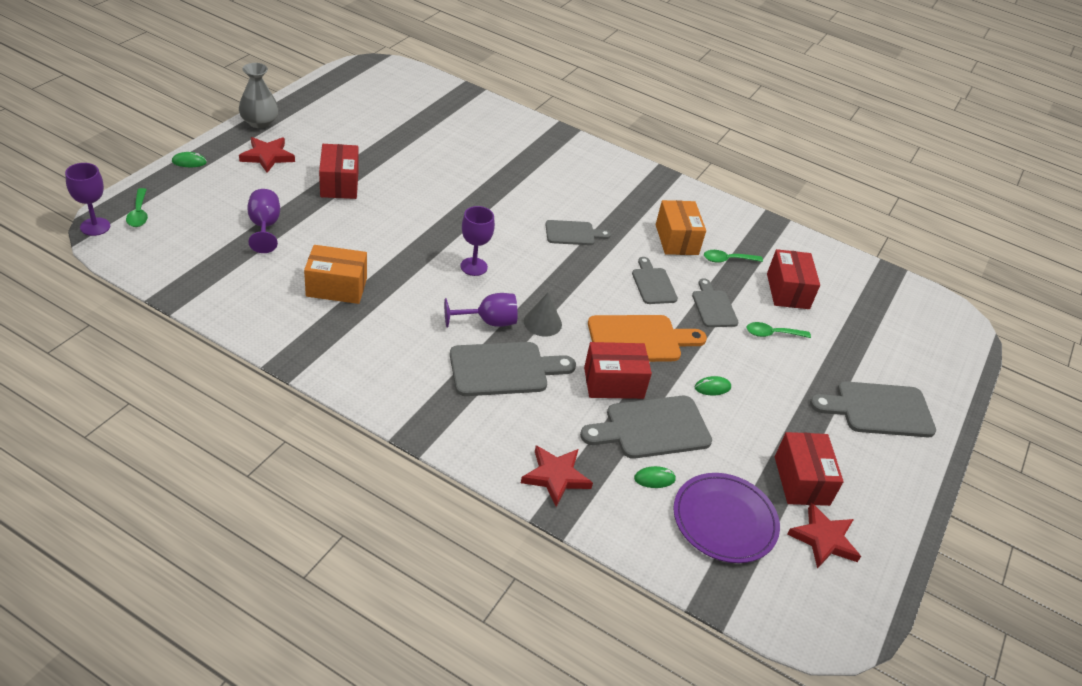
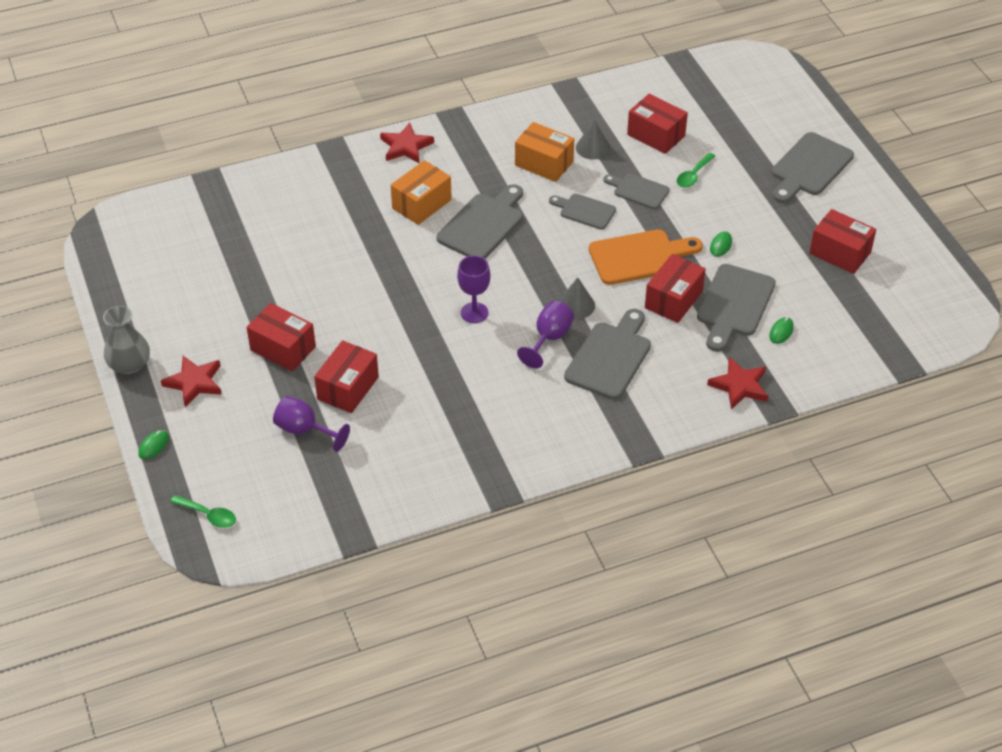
camera: 45 degrees left, 5 degrees up
(95, 227) = (203, 555): purple goblet -> none
(328, 231) = (348, 388): none -> red box
(336, 287) = (429, 417): orange box -> orange box (421, 204)
(573, 233) = (483, 225): grey cutting board -> grey cutting board, size x1.63
(639, 339) = (640, 257): orange cutting board -> orange cutting board turned 45 degrees clockwise
(724, 520) = (843, 316): purple plate -> none
(727, 260) = (593, 148): green spoon -> grey cone
(823, 539) = (894, 274): red star -> red star (406, 146)

